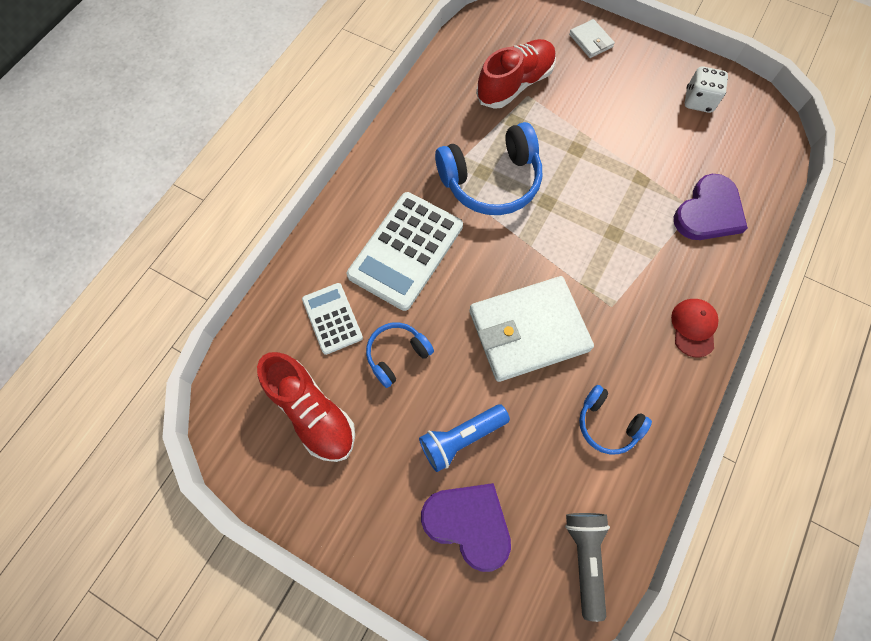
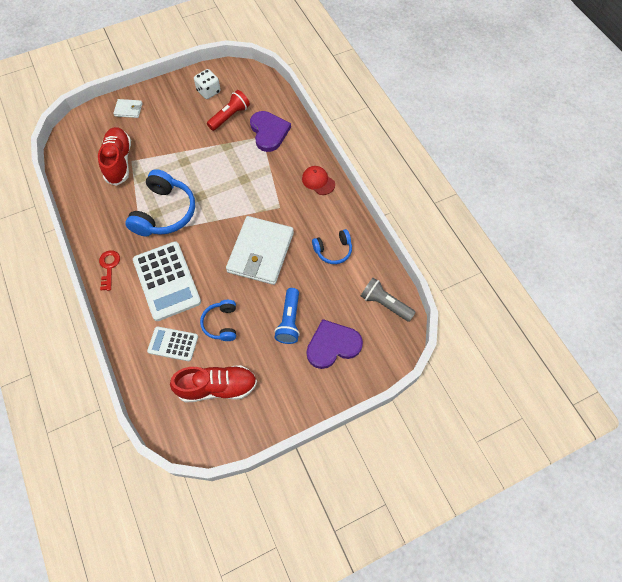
camera: 55 degrees left, 5 degrees down
(377, 178) = (109, 267): none -> red key
(687, 150) = (230, 116): none -> red flashlight

